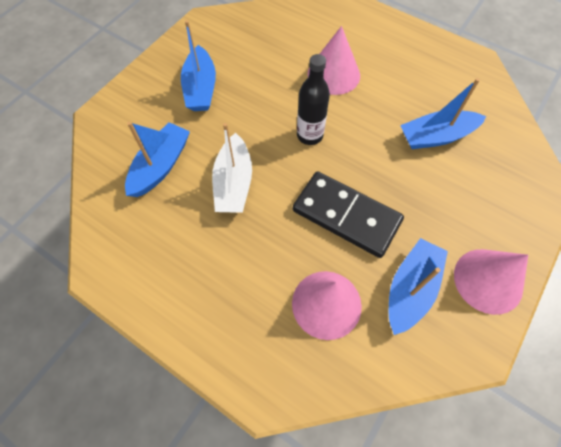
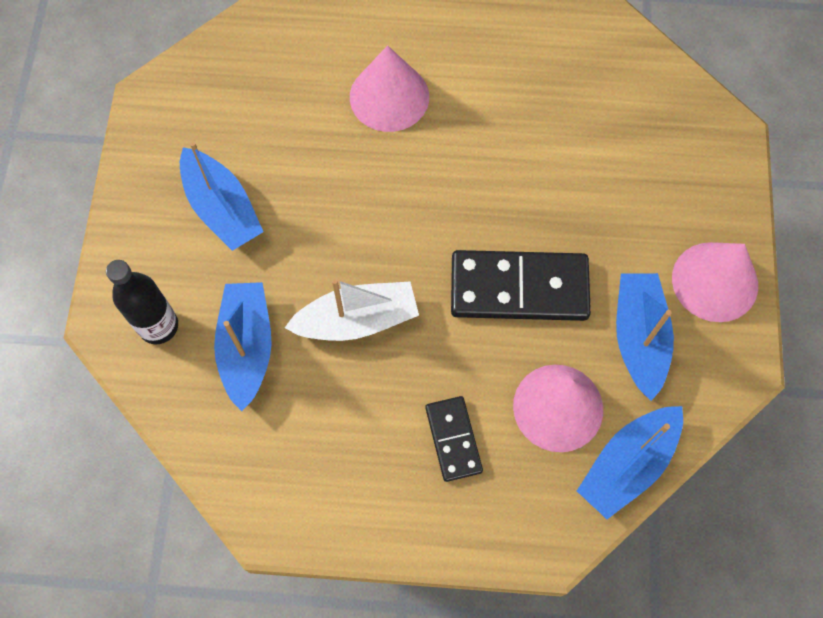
camera: 30 degrees left, 5 degrees up
(233, 183) = (357, 320): white boat -> white boat turned 75 degrees counterclockwise
(244, 286) = (453, 439): none -> black domino
(309, 135) = (411, 203): black bottle -> black bottle (158, 326)
(436, 136) = (567, 124): blue boat -> blue boat (627, 464)

